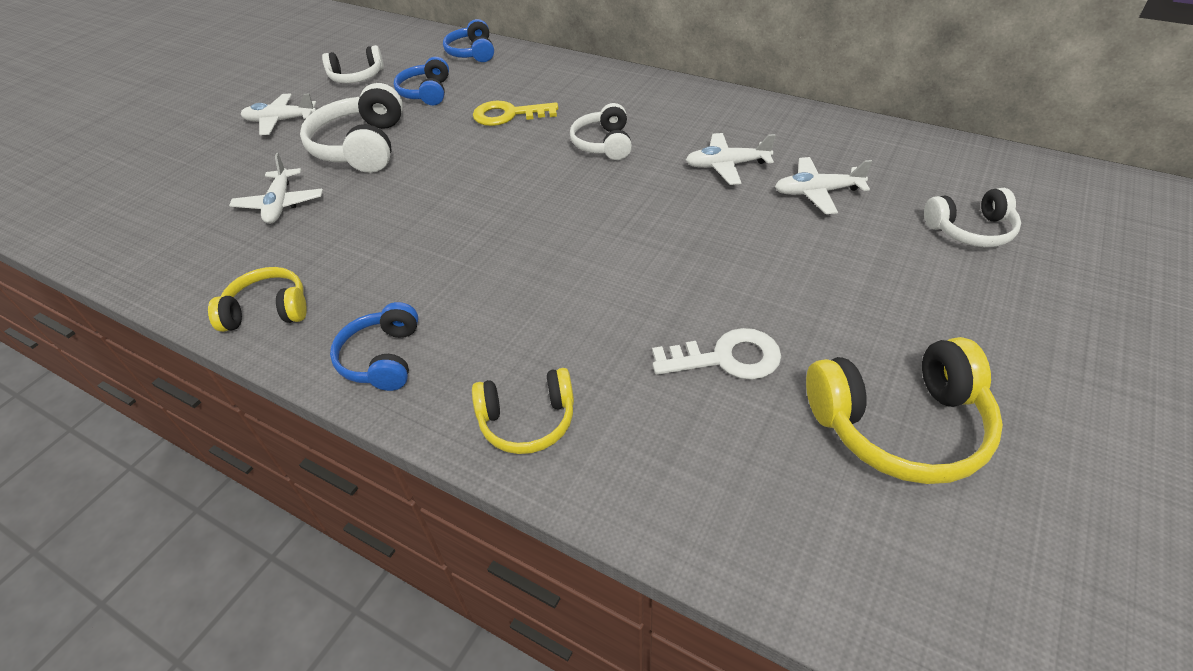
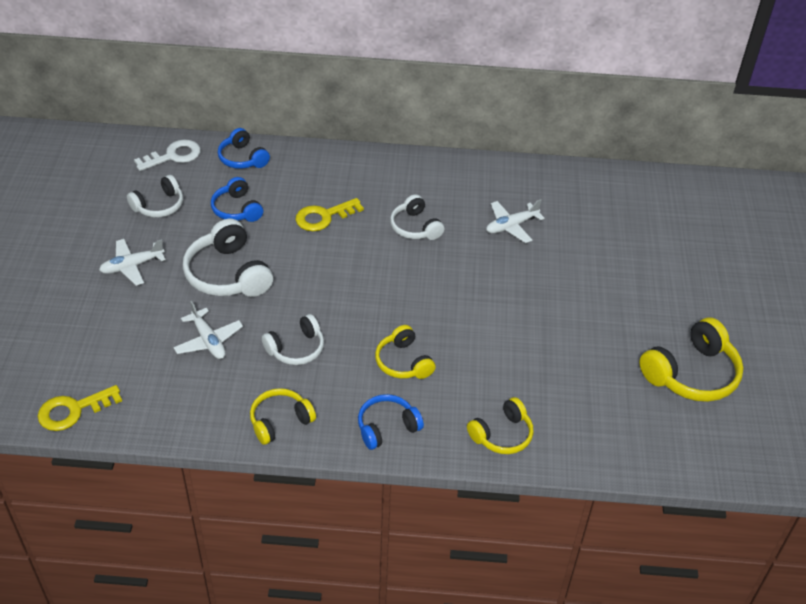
camera: 30 degrees left, 0 degrees up
(87, 237) = (73, 410): none -> yellow key
(382, 358) = (387, 427): blue headphones -> blue headphones turned 90 degrees clockwise
(470, 284) = (403, 362): none -> yellow headphones
(726, 358) = (587, 363): white key -> white key (173, 156)
(817, 192) = (579, 234): white plane -> none
(970, 230) = (678, 240): white headphones -> white headphones (296, 348)

